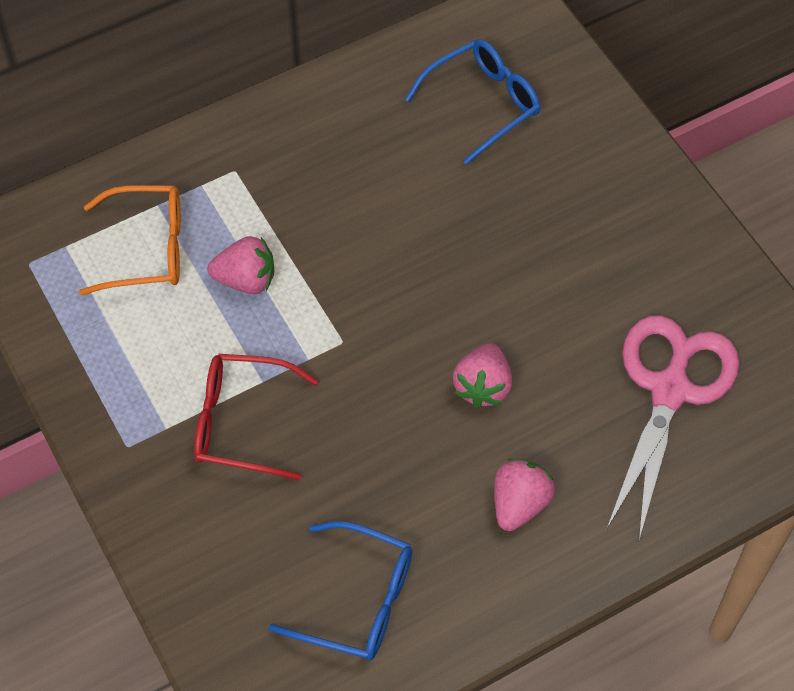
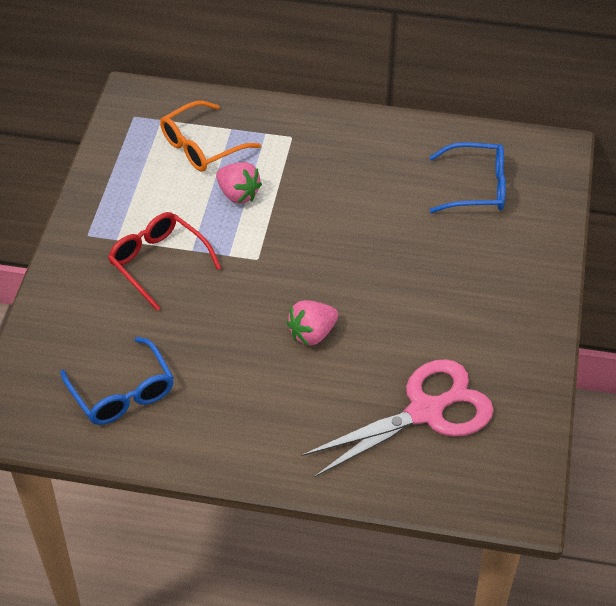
camera: 40 degrees right, 10 degrees down
(147, 249) = (202, 146): orange glasses -> orange glasses turned 105 degrees clockwise
(519, 504) = (266, 408): pink strawberry -> none

